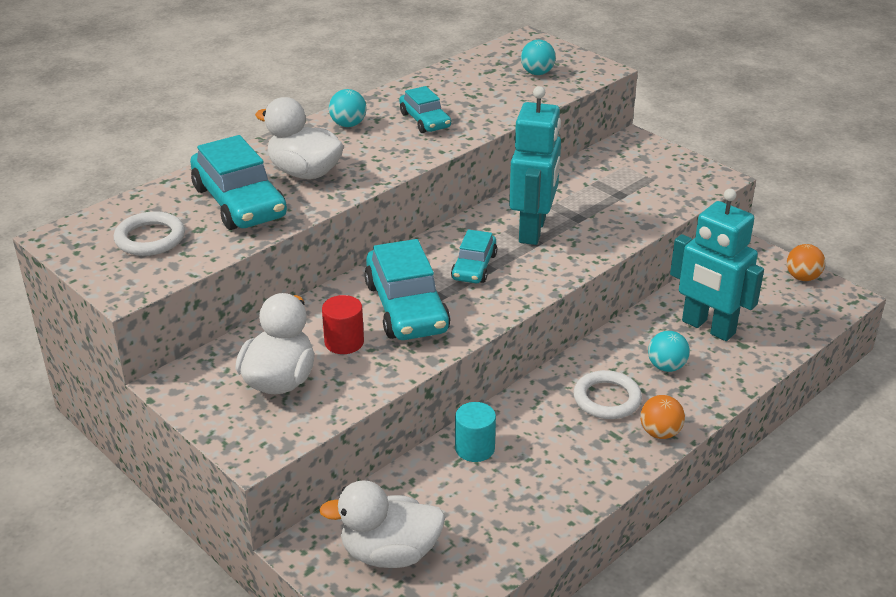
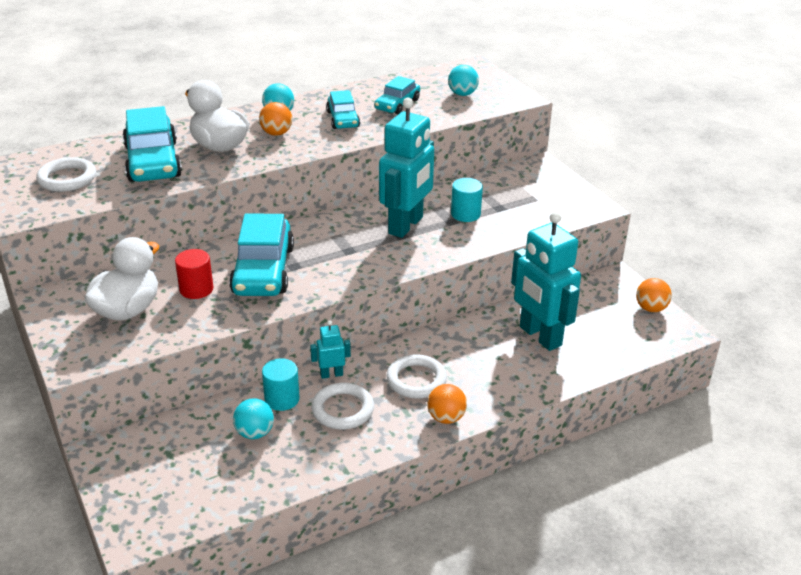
camera: 15 degrees right, 0 degrees up
(361, 148) = (276, 133): none -> orange ball
(389, 553) = (164, 470): white duck -> none
(474, 267) = (338, 247): turquoise car -> turquoise car (397, 104)
(513, 411) = (331, 374): none -> turquoise robot
(547, 446) = (342, 409): none -> white ring
(588, 207) = (465, 214): none -> turquoise cylinder
(666, 367) = (484, 363): turquoise ball -> turquoise ball (255, 433)

